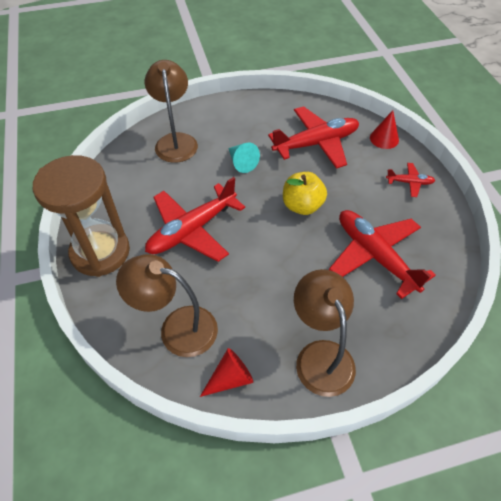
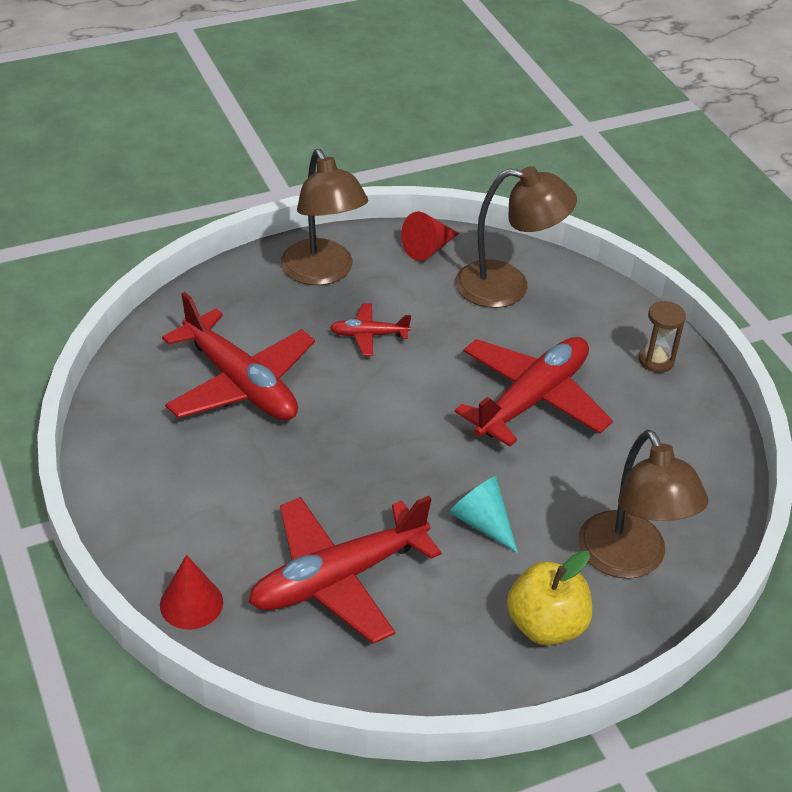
camera: 170 degrees right, 10 degrees down
(100, 252) = (656, 360): brown hourglass -> brown hourglass, size x0.41
(302, 206) = (358, 450): yellow apple -> yellow apple (546, 625)
(409, 182) = (158, 507): red plane -> red plane (368, 335)

